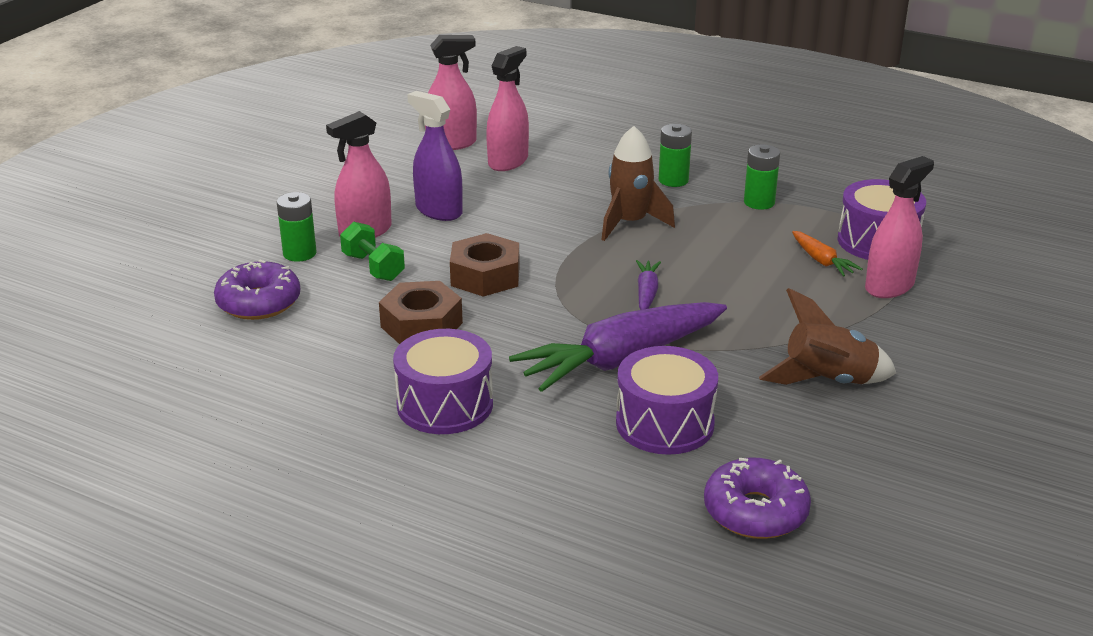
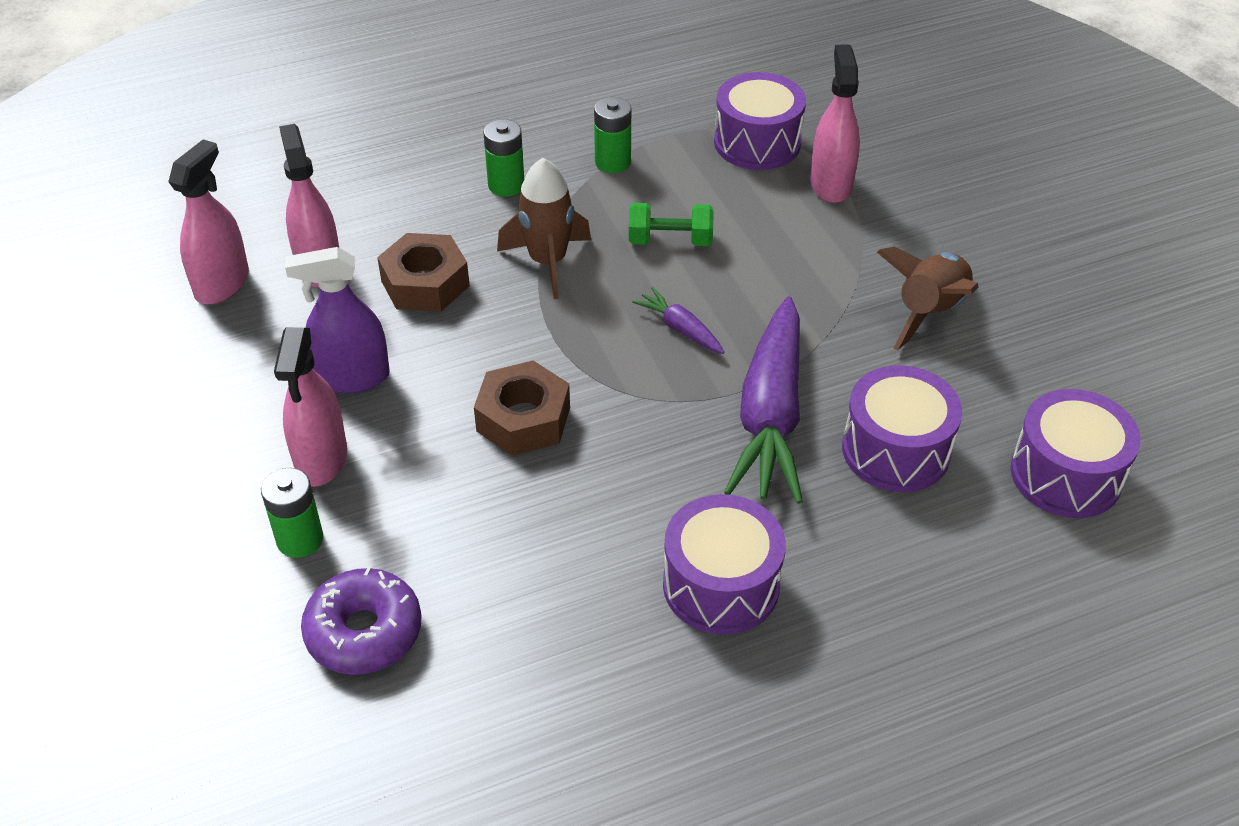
camera: 50 degrees left, 15 degrees up
(373, 267) = (404, 494): green dumbbell -> green dumbbell (670, 241)
(421, 325) = (560, 520): brown nut -> brown nut (425, 283)
(755, 511) = (1065, 475): purple donut -> purple drum
(822, 261) = (751, 193): orange carrot -> none

